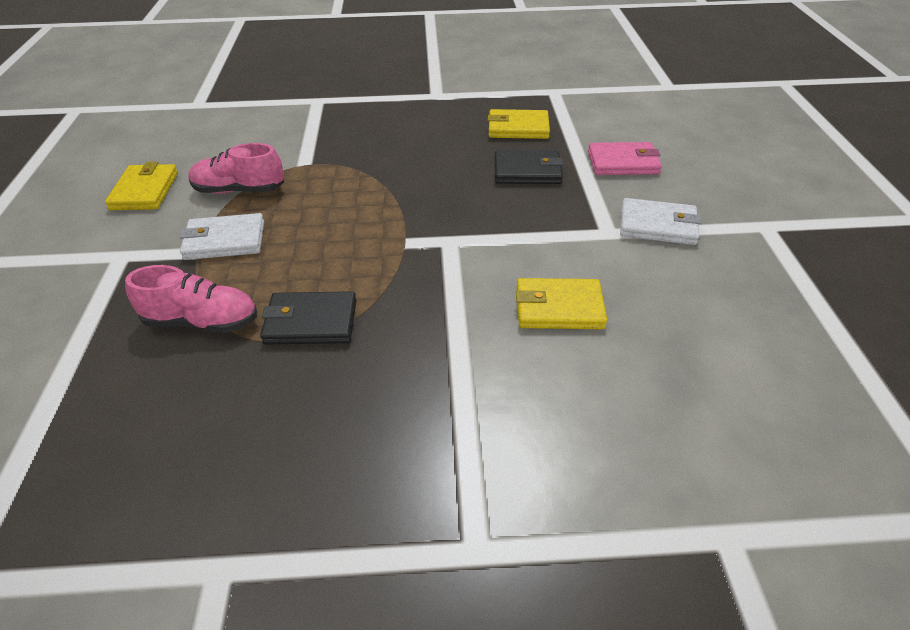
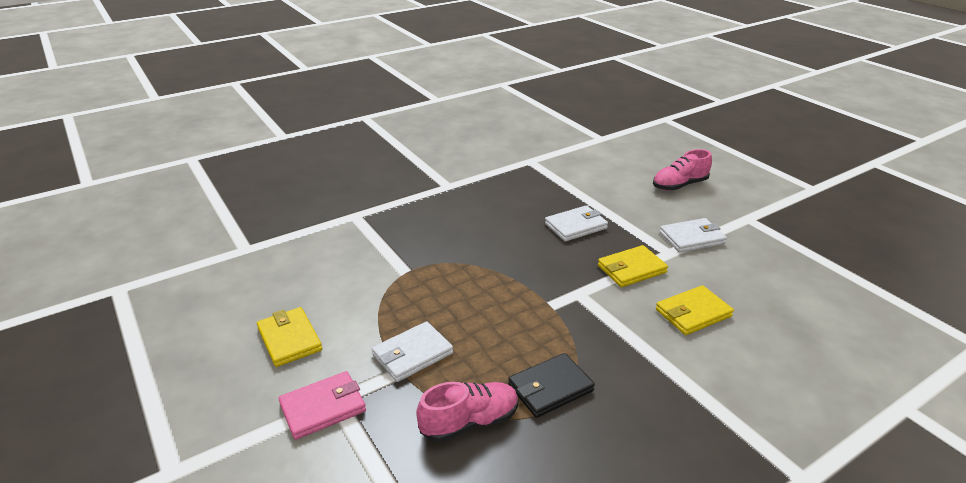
camera: 30 degrees left, 10 degrees down
(239, 190) = (376, 310): pink shoe -> pink shoe (679, 185)
(518, 128) = (535, 196): yellow wallet -> yellow wallet (631, 269)
(527, 171) = (576, 226): black wallet -> white wallet
(623, 163) = (629, 201): pink wallet -> pink wallet (323, 408)

